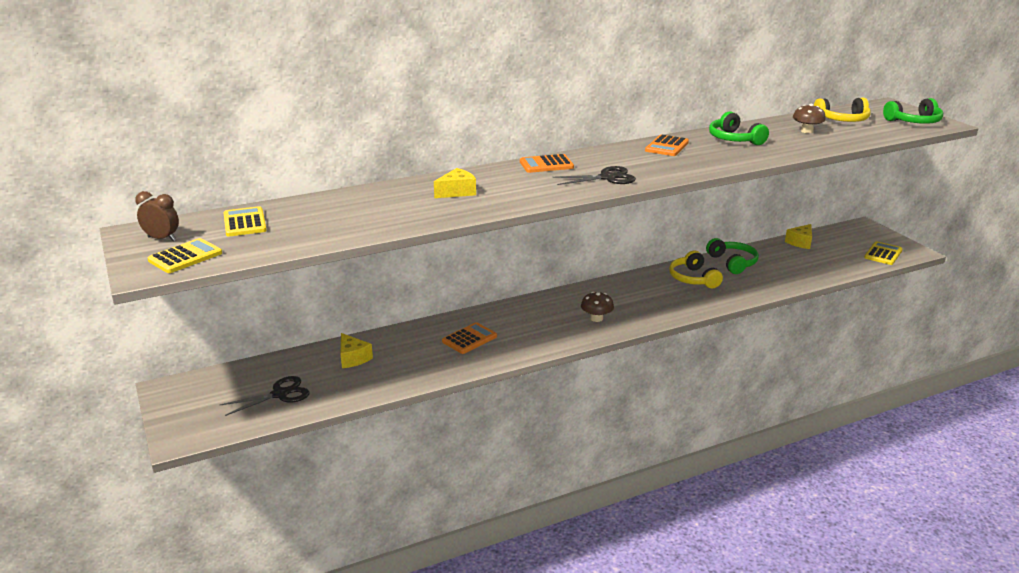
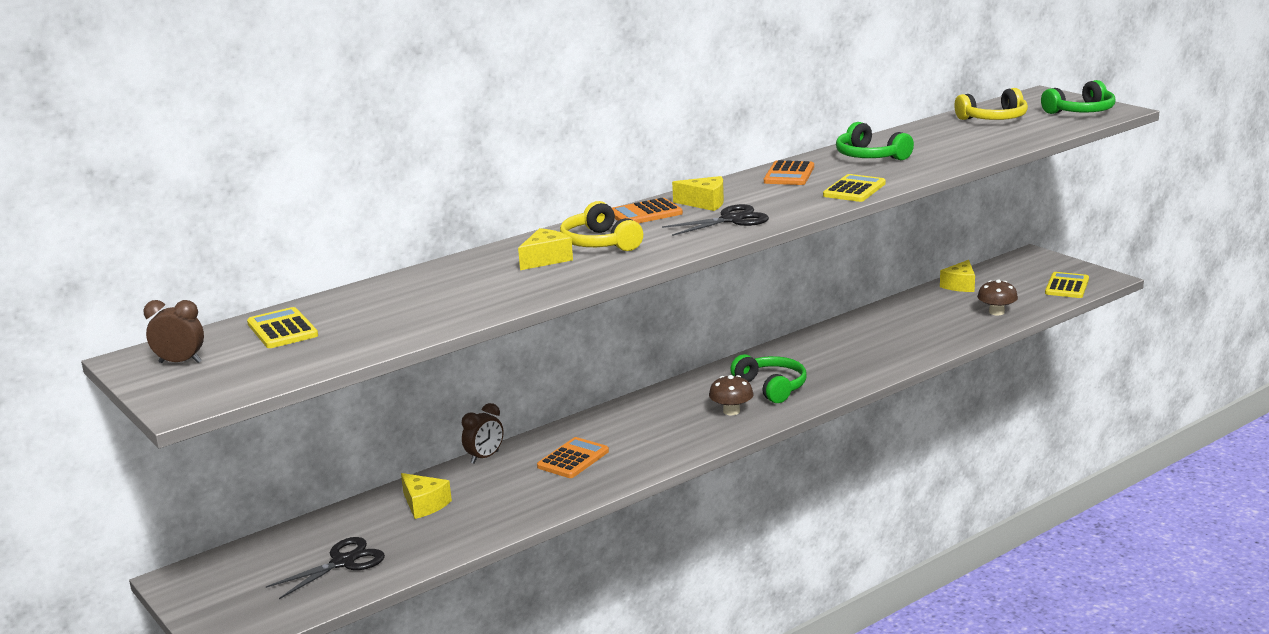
camera: 10 degrees left, 5 degrees down
(185, 257) = (228, 379): yellow calculator -> yellow calculator (854, 189)
(408, 328) = (485, 457): none -> brown clock
(594, 162) = (705, 203): none -> yellow cheese
(693, 278) = (838, 347): yellow headphones -> yellow headphones (600, 243)
(732, 263) = (882, 321): green headphones -> green headphones (771, 387)
(807, 131) = (955, 137): brown mushroom -> brown mushroom (996, 312)

